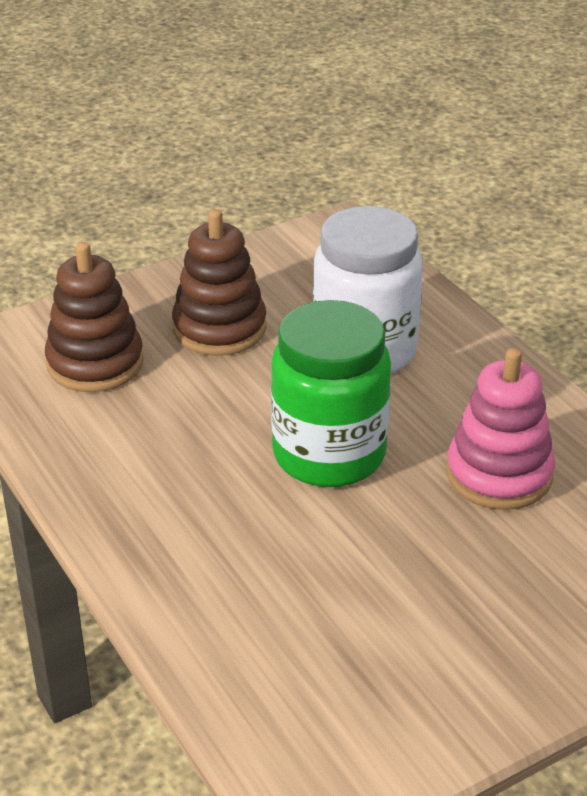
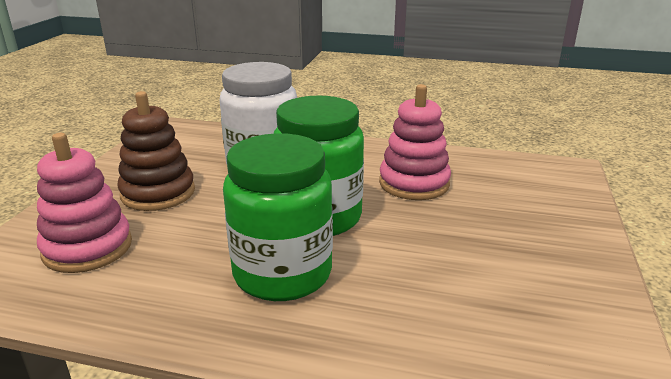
camera: 45 degrees left, 10 degrees down
(95, 363) = (88, 248): brown stacking toy -> pink stacking toy
(212, 494) = (282, 274): none -> green jar

